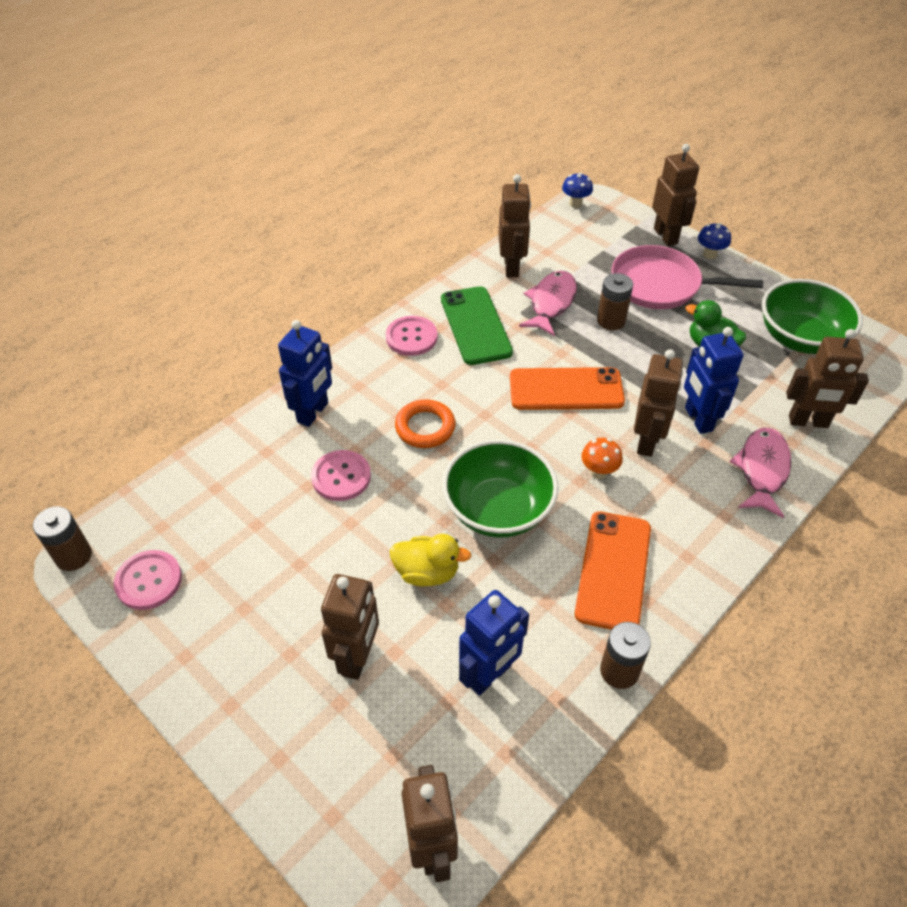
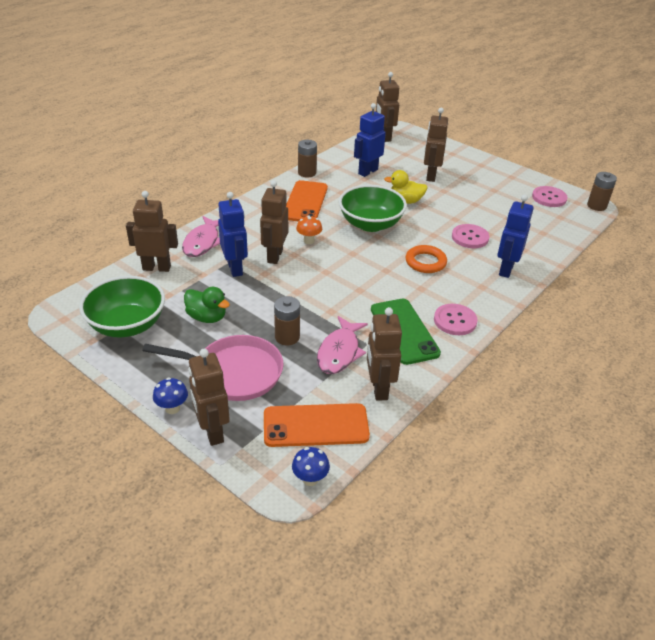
camera: 175 degrees right, 10 degrees down
(566, 389) = (328, 285): orange phone -> orange phone (315, 425)

